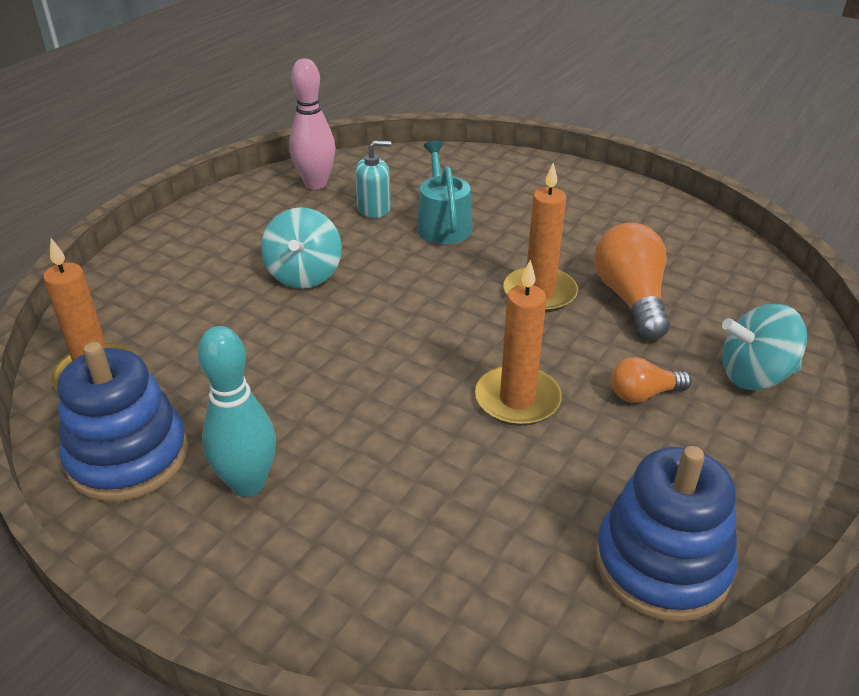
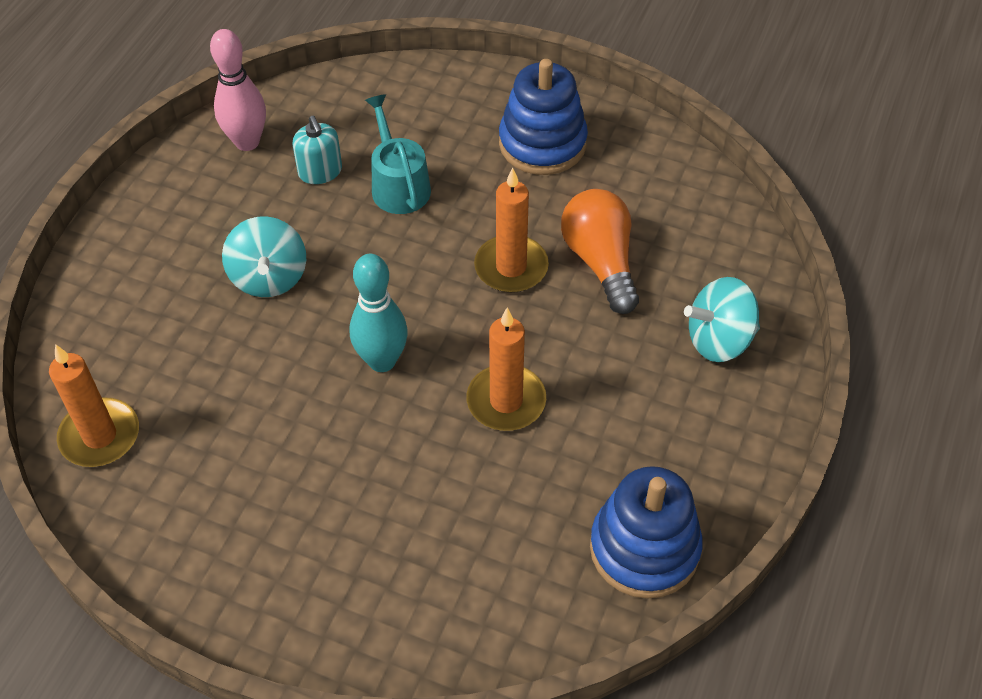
camera: 10 degrees left, 15 degrees up
(128, 457) = (164, 520): blue stacking toy -> blue stacking toy (542, 143)
(248, 484) = (282, 530): turquoise bowling pin -> turquoise bowling pin (382, 361)
(374, 208) = (320, 171): turquoise soap dispenser -> turquoise soap dispenser turned 90 degrees clockwise
(643, 394) = (620, 377): orange light bulb -> none

